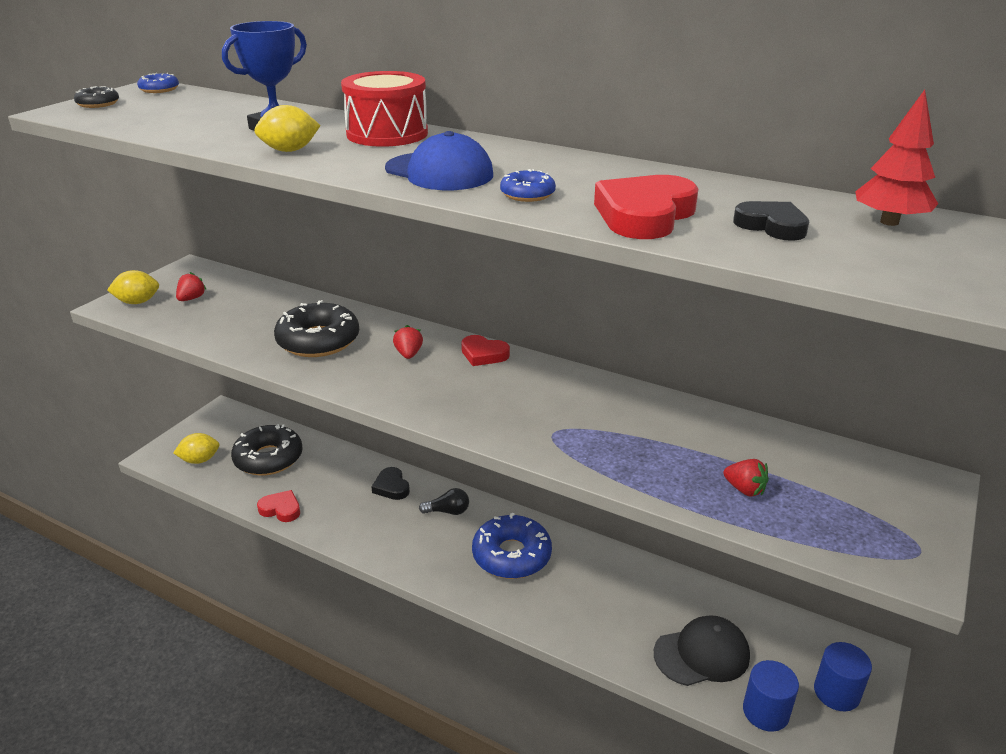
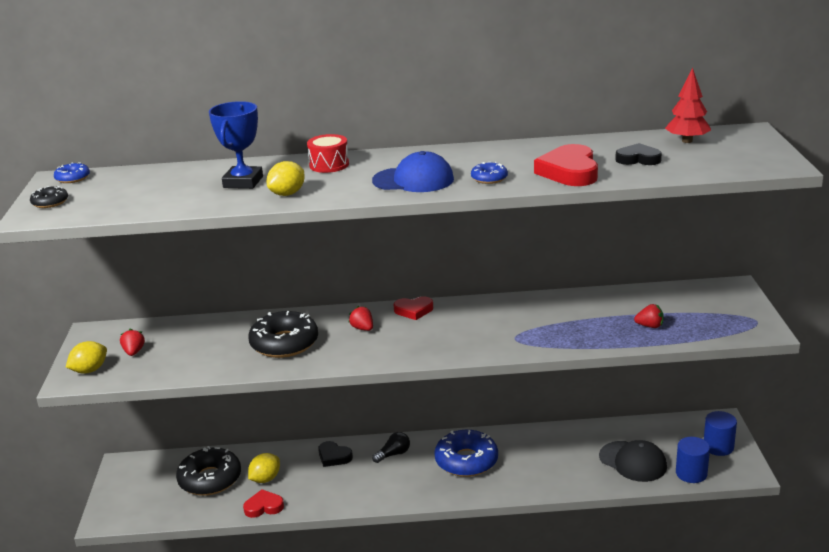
camera: 30 degrees left, 5 degrees down
(200, 460) = (150, 505): yellow lemon -> yellow lemon (265, 479)
(387, 134) = (329, 165): red drum -> red drum, size x0.64
(702, 654) = (633, 461): black cap -> black cap turned 90 degrees clockwise

